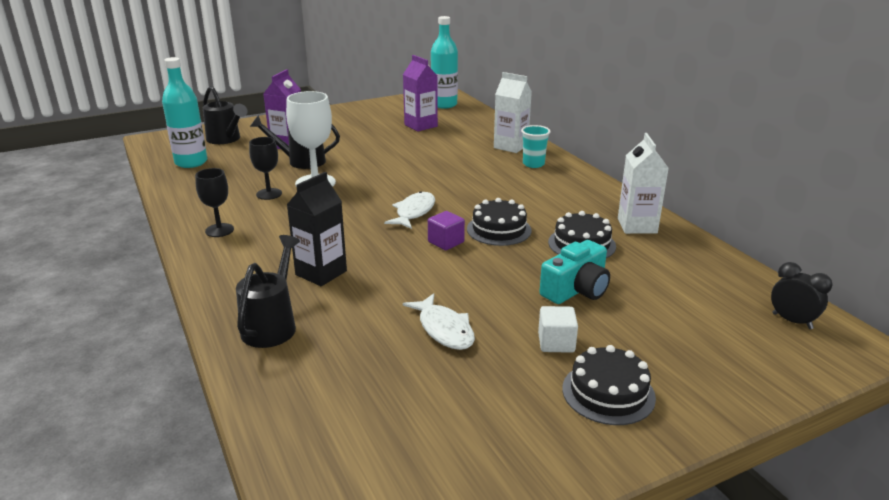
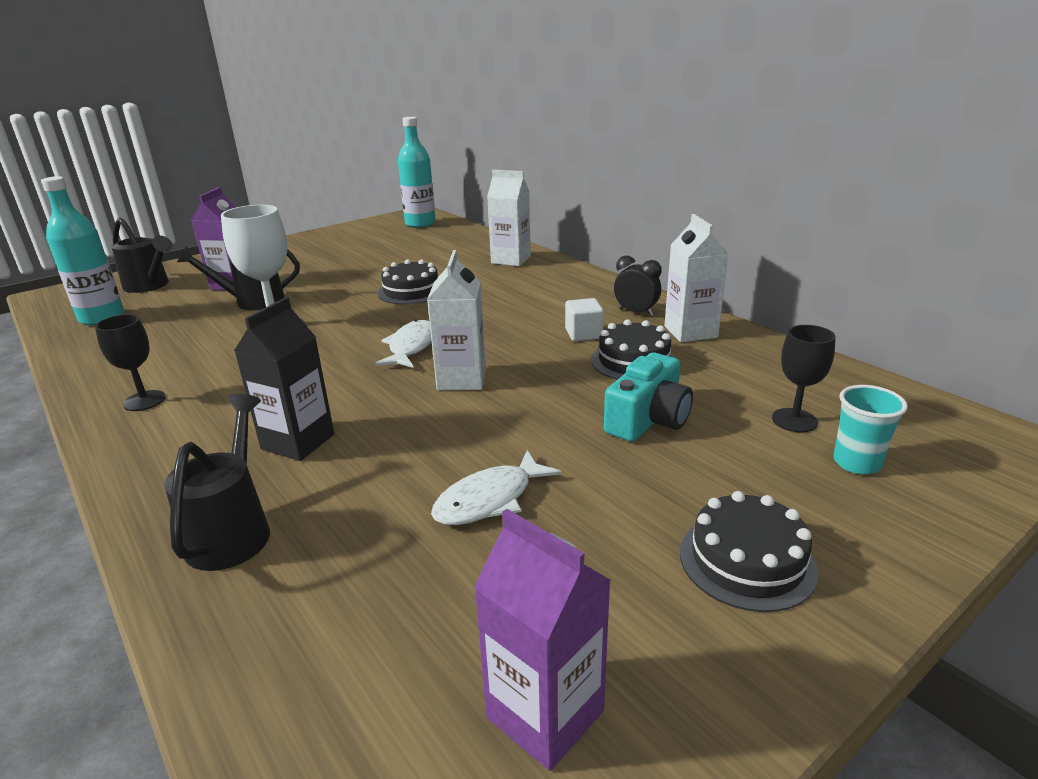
camera: 10 degrees left, 0 degrees up
(269, 194) = (213, 345): black goblet -> black goblet (794, 420)
(421, 125) = (397, 248): purple carton -> purple carton (545, 714)
(444, 329) = (489, 499): white fish -> white fish turned 90 degrees clockwise
(446, 242) = (461, 379): purple cube -> white carton
(499, 229) = (525, 355): black cake -> black cake (411, 291)
(533, 164) = (543, 276): turquoise cup -> turquoise cup (856, 463)
(556, 343) = (649, 496): white cube -> white cube (583, 334)
(792, 321) = (926, 424): black clock -> black clock (636, 312)

